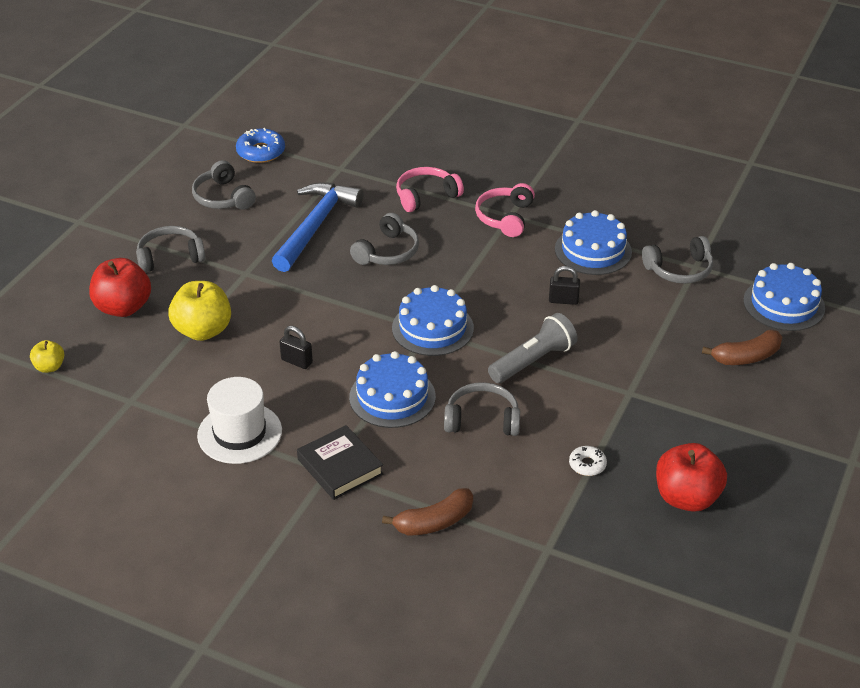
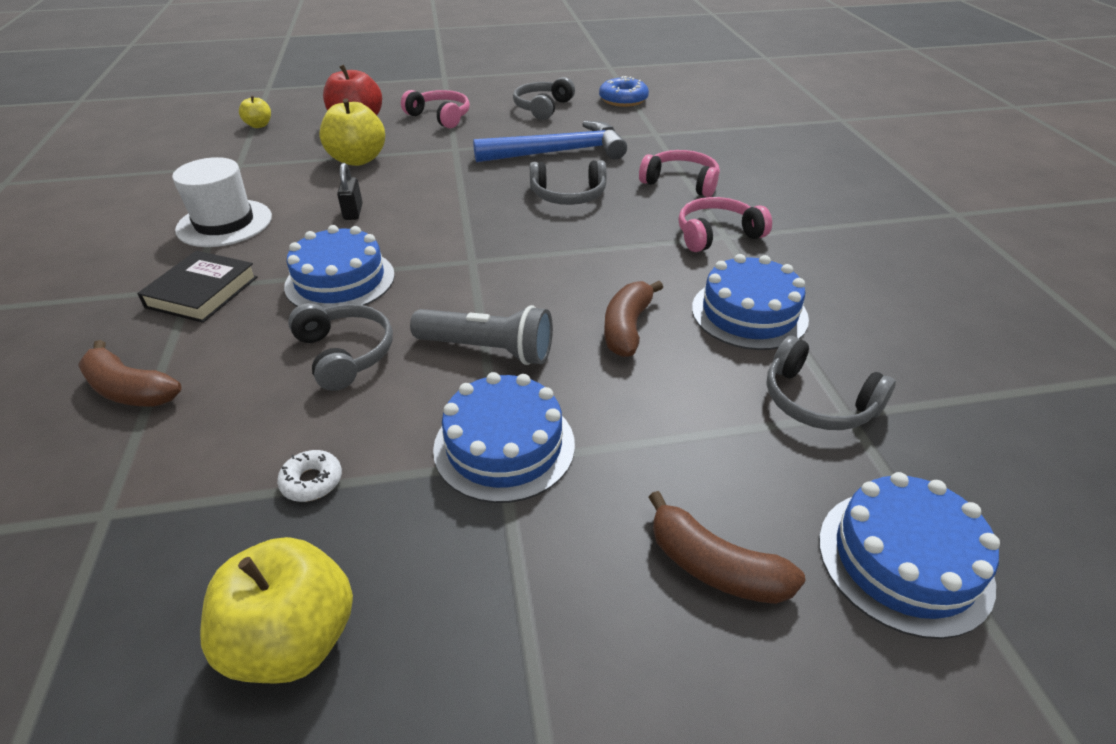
camera: 55 degrees right, 0 degrees up
(170, 257) = (440, 117): grey headphones -> pink headphones
(432, 328) = (477, 262): blue cake -> blue cake (504, 446)
(563, 300) = (627, 328): black padlock -> brown banana
(686, 498) = (293, 639): red apple -> yellow apple

